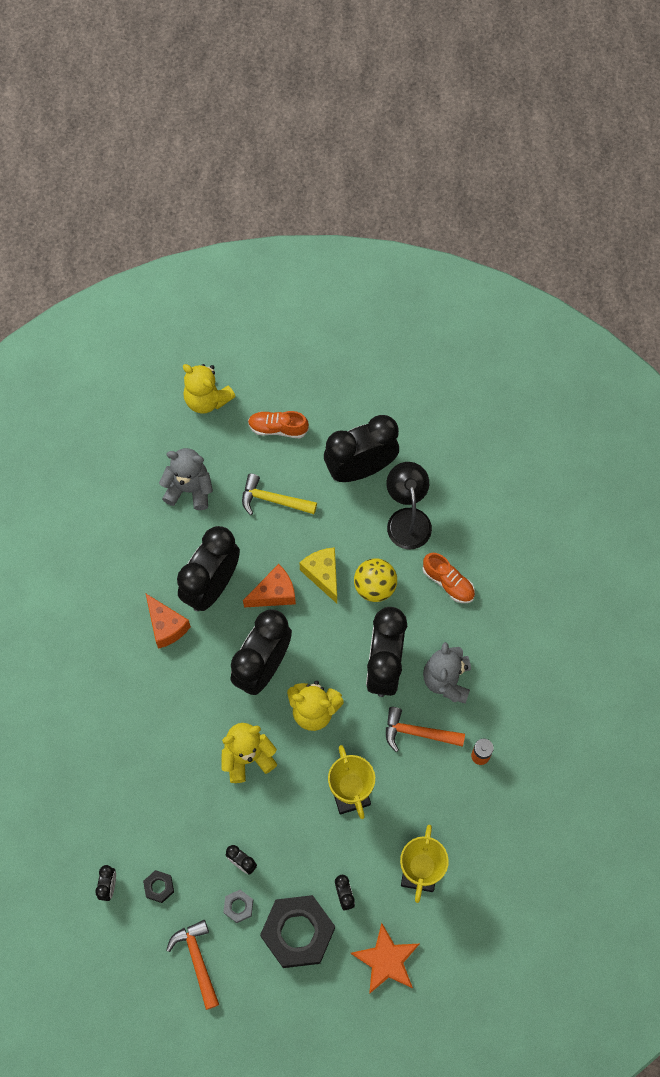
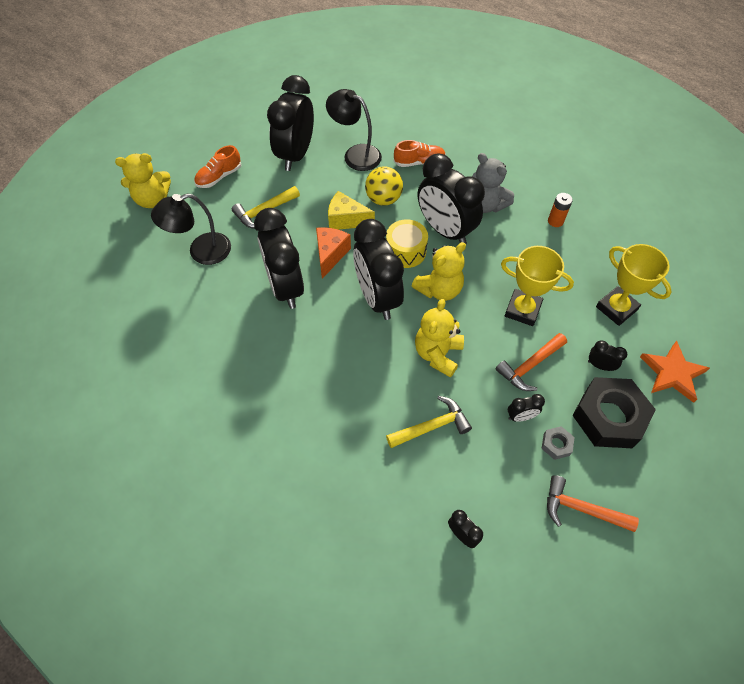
camera: 50 degrees left, 10 degrees down
(159, 887) = (494, 493): black nut -> none
(166, 626) = (285, 336): orange cheese -> none
(178, 801) = (432, 426): none -> yellow hammer
(189, 489) = (201, 251): grey teddy bear -> black lamp
(331, 652) = (406, 251): none -> yellow drum
(417, 733) = (509, 243): orange hammer -> orange hammer (529, 366)

